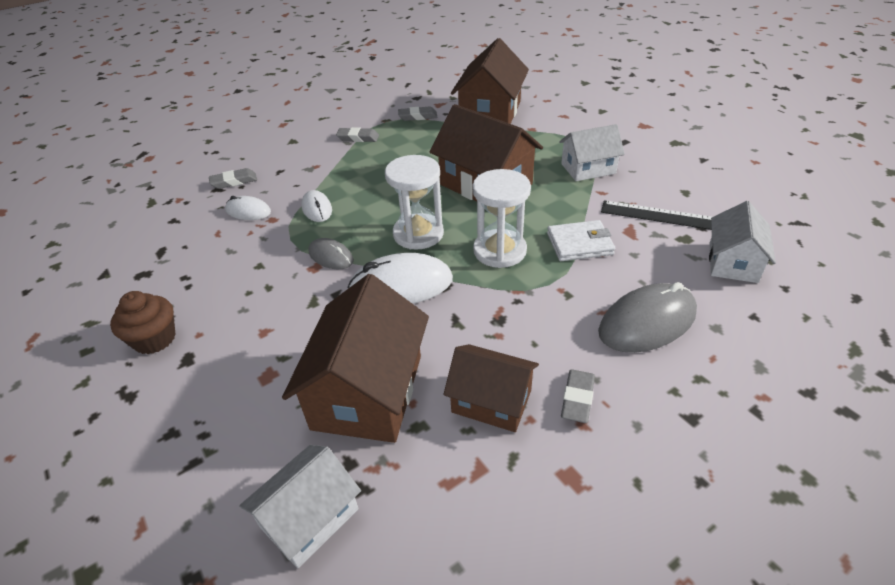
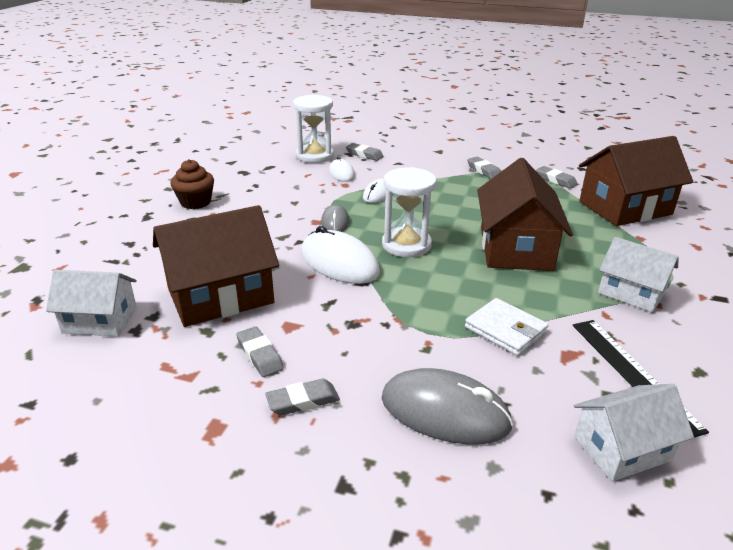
camera: 50 degrees right, 10 degrees down
(491, 401) = (259, 355): brown house -> grey eraser
(499, 251) = (437, 290): white hourglass -> white hourglass (315, 156)

